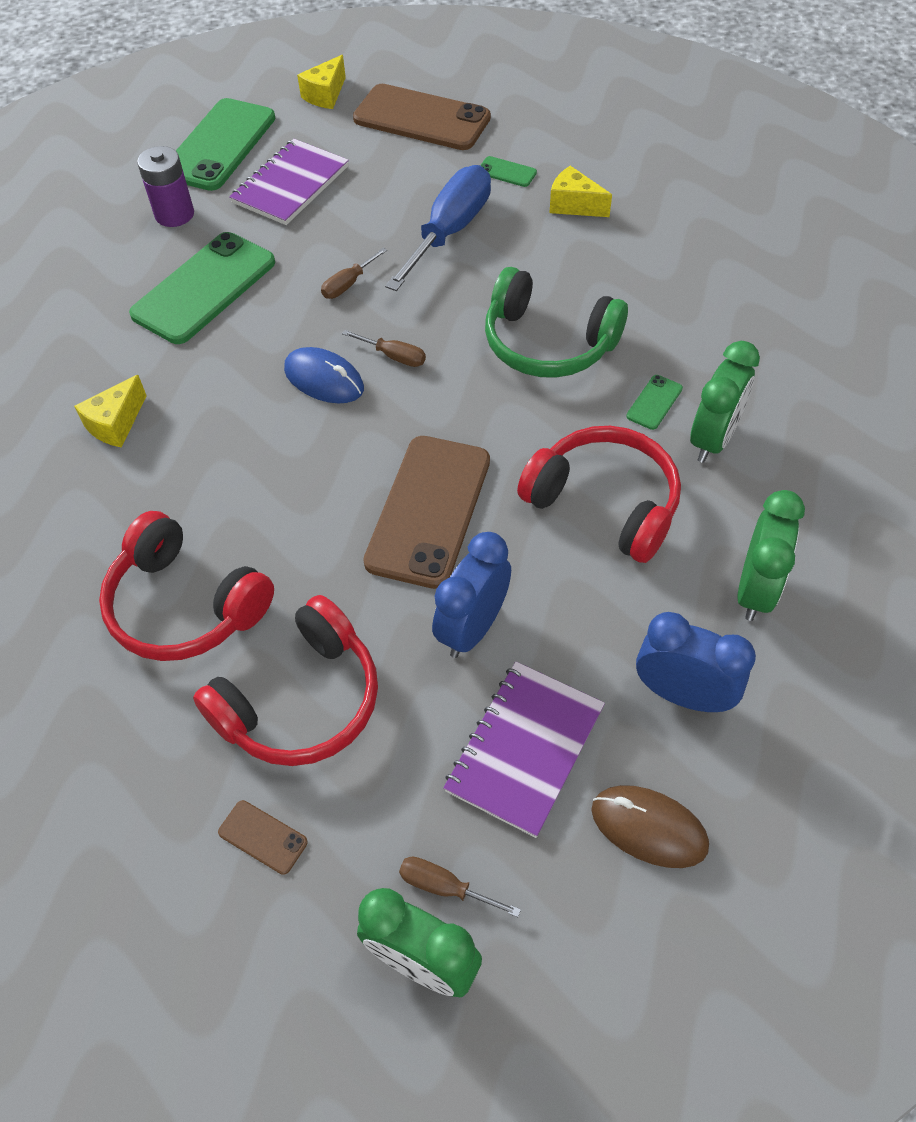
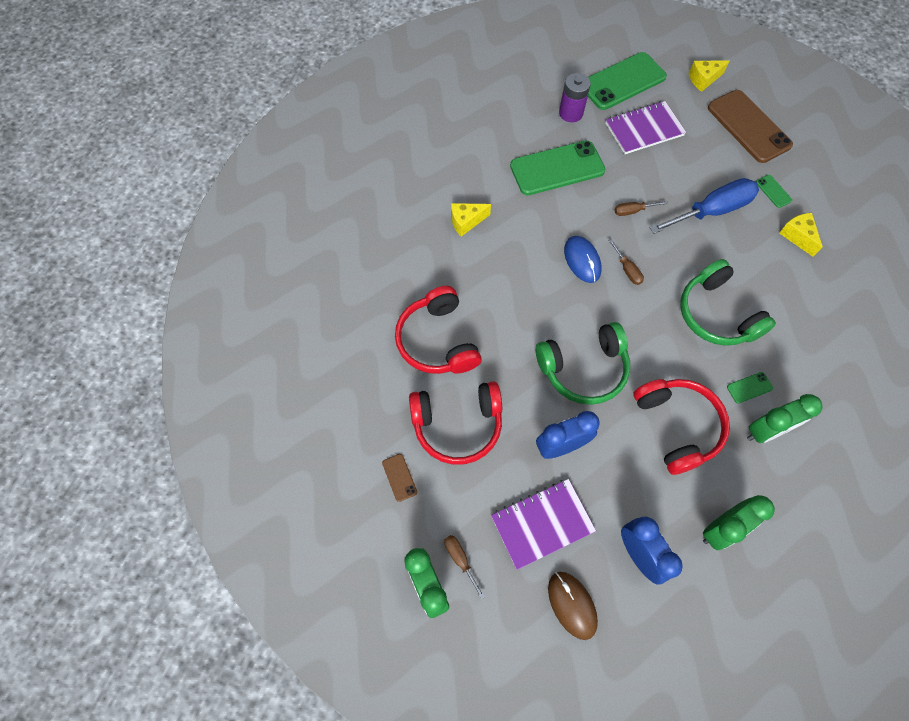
camera: 35 degrees right, 10 degrees up
(429, 511) = (584, 369): brown phone -> green headphones

